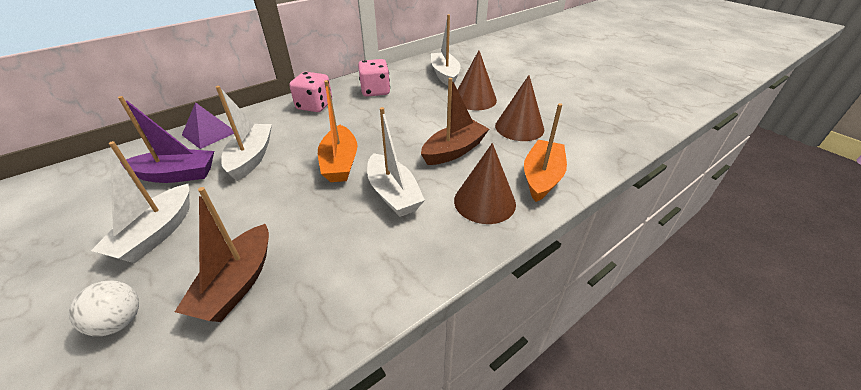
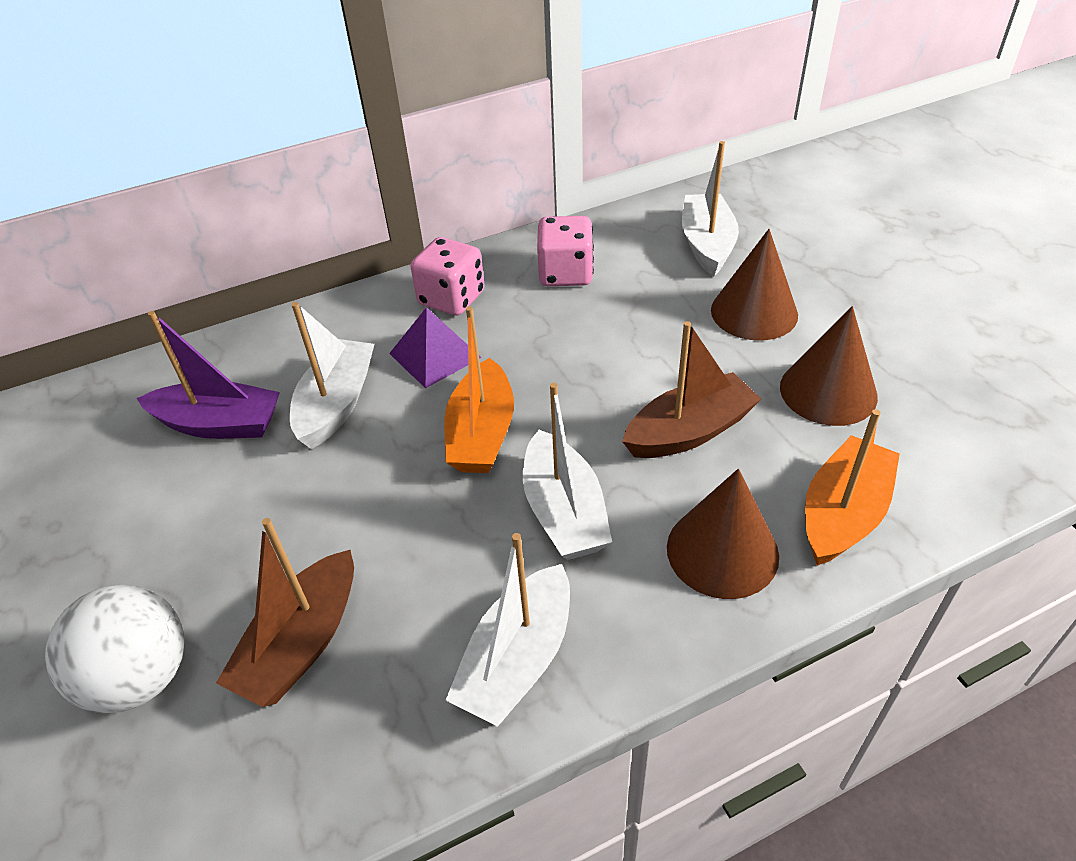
camera: 15 degrees right, 5 degrees up
(119, 322) = (141, 677): white ball -> white ball, size x1.59
(156, 233) = (189, 533): white boat -> white boat (517, 659)
(209, 133) = (272, 343): purple pyramid -> purple pyramid (435, 355)

